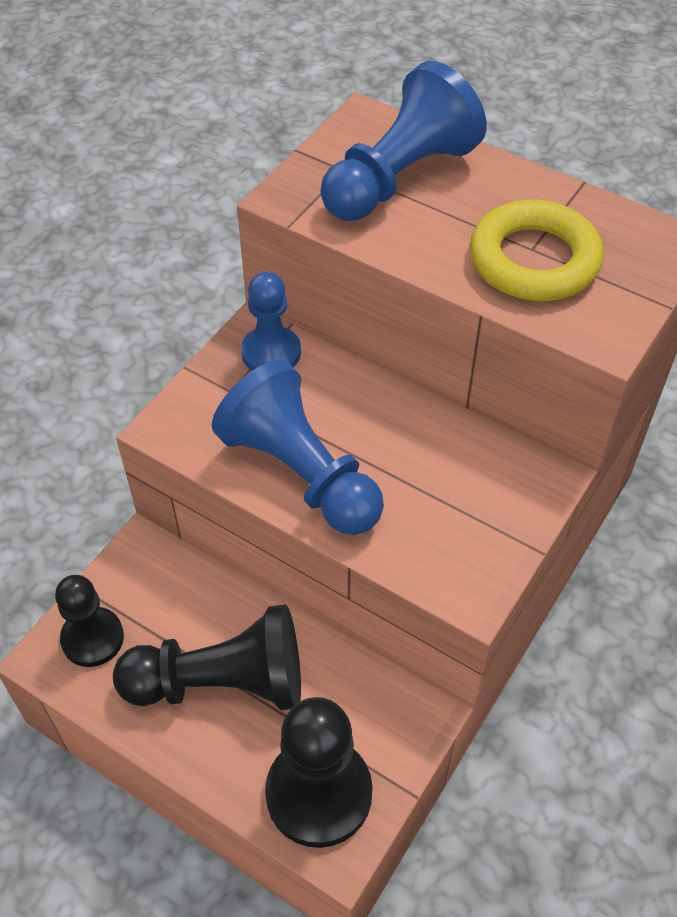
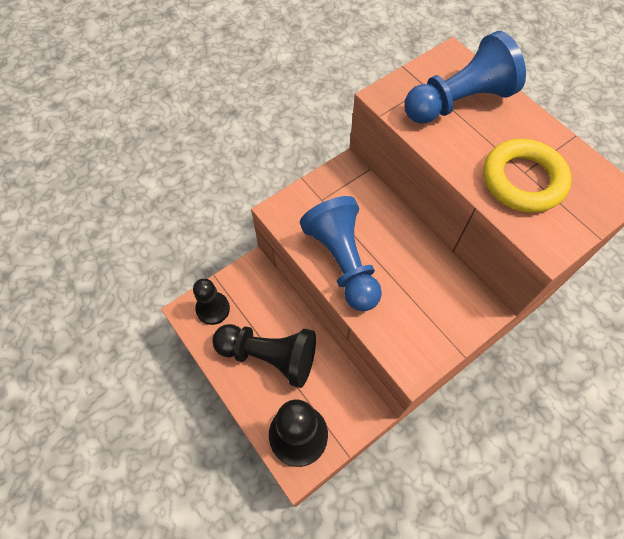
camera: 20 degrees right, 10 degrees up
(271, 352) = (352, 183): blue pawn -> none

